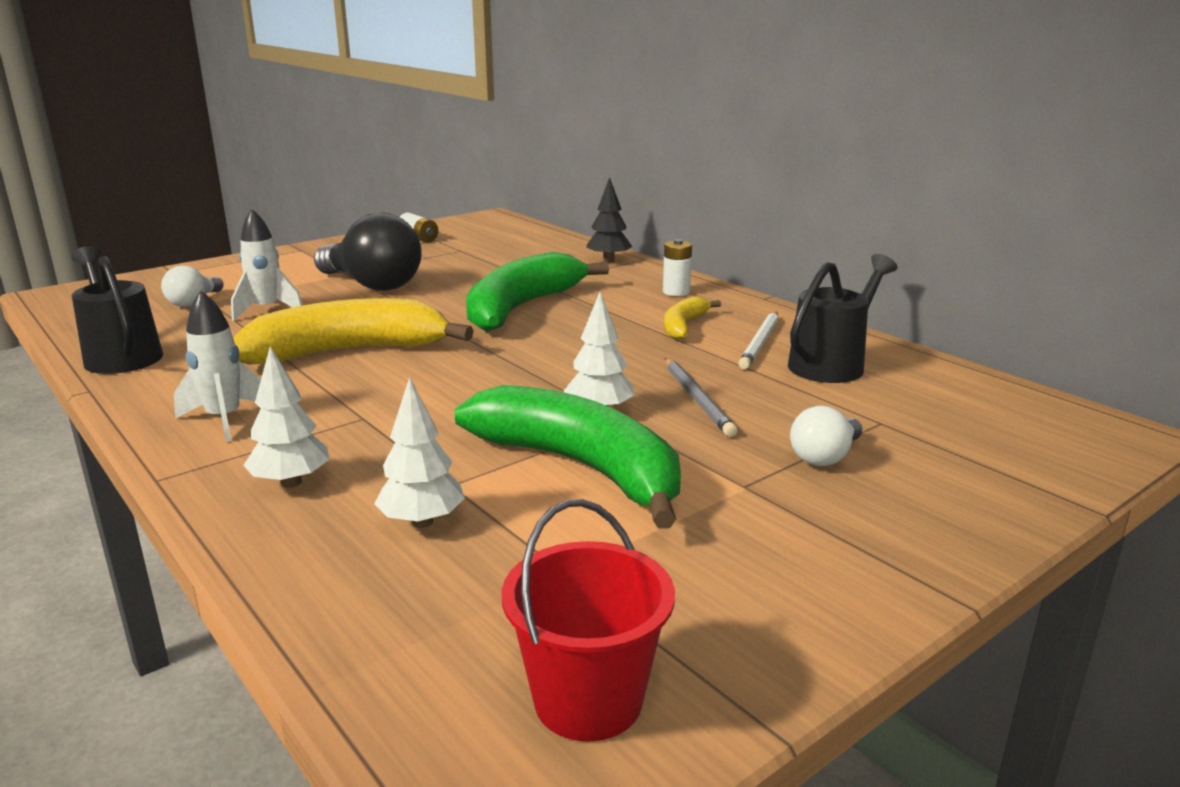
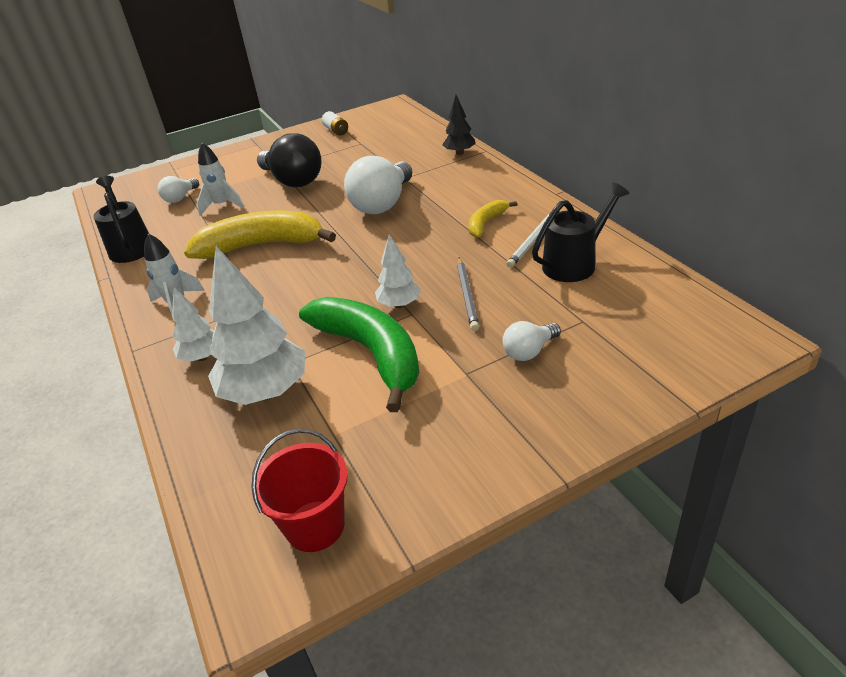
camera: 15 degrees right, 15 degrees up
(422, 522) = (266, 392): white tree -> white tree, size x1.85
(521, 308) = (383, 204): green banana -> white light bulb
(676, 292) = (495, 187): white battery -> none

